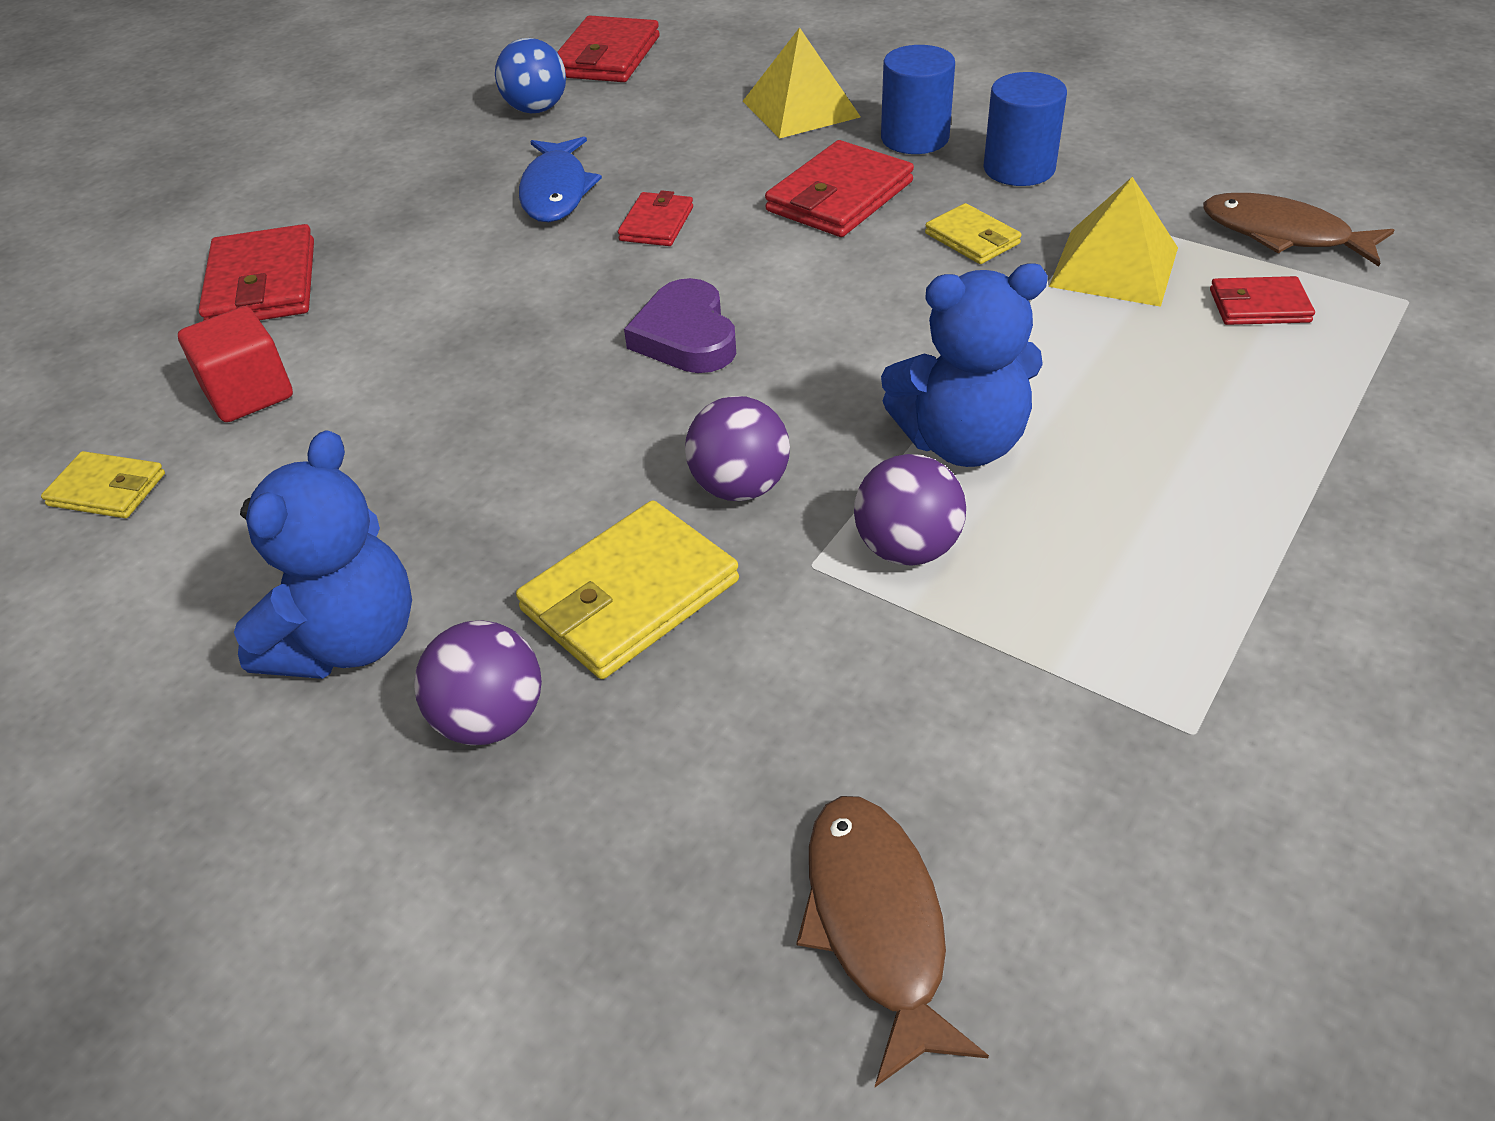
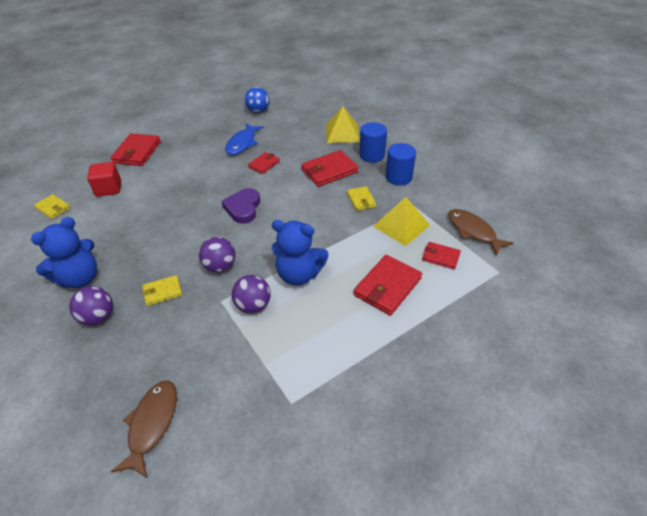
camera: 20 degrees right, 0 degrees up
(607, 57) = (294, 96): red wallet -> red wallet (387, 287)
(629, 596) = (162, 292): yellow wallet -> yellow wallet, size x0.58

